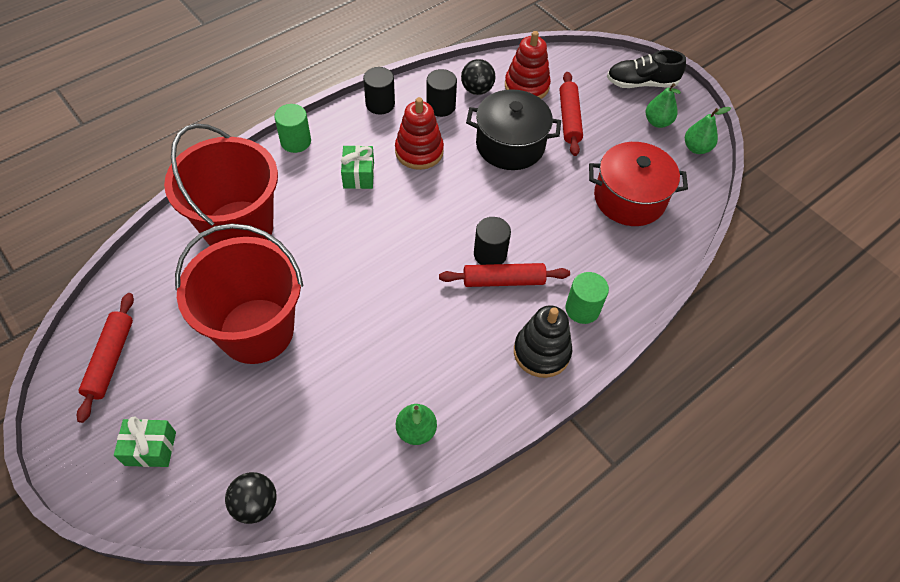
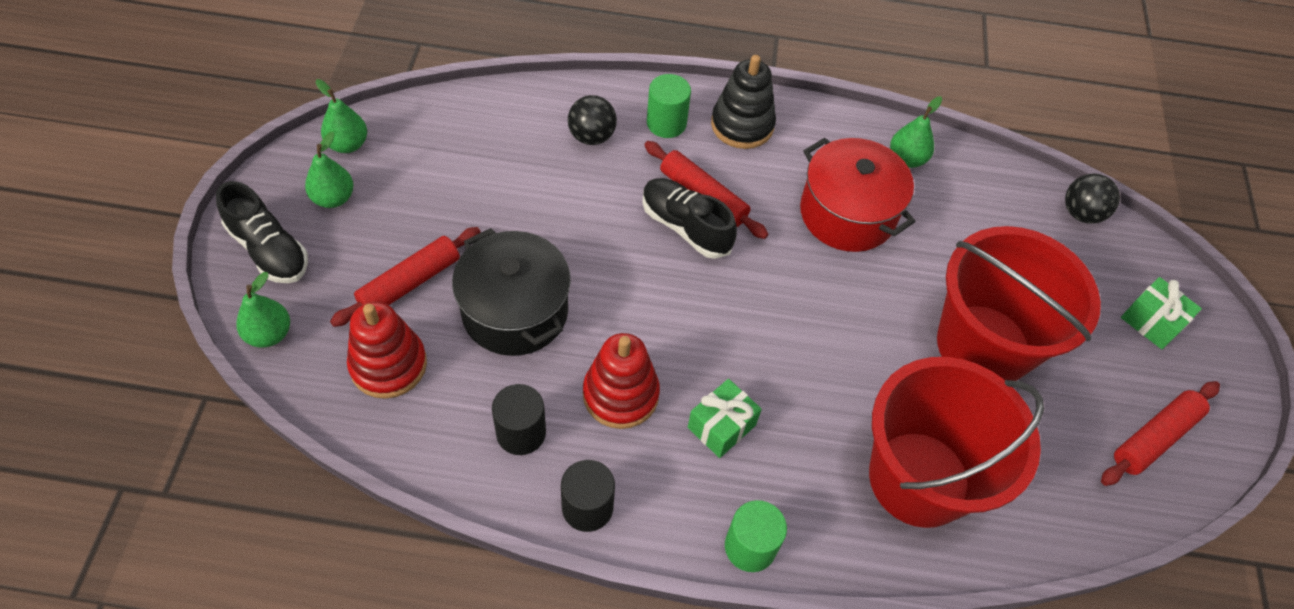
camera: 135 degrees left, 0 degrees up
(477, 90) = (449, 415): black ball -> black ball (592, 136)
(490, 254) = (685, 227): black cylinder -> black shoe
(586, 60) = (269, 334): none -> green pear
(629, 198) = (488, 161): red pot -> red pot (847, 214)

